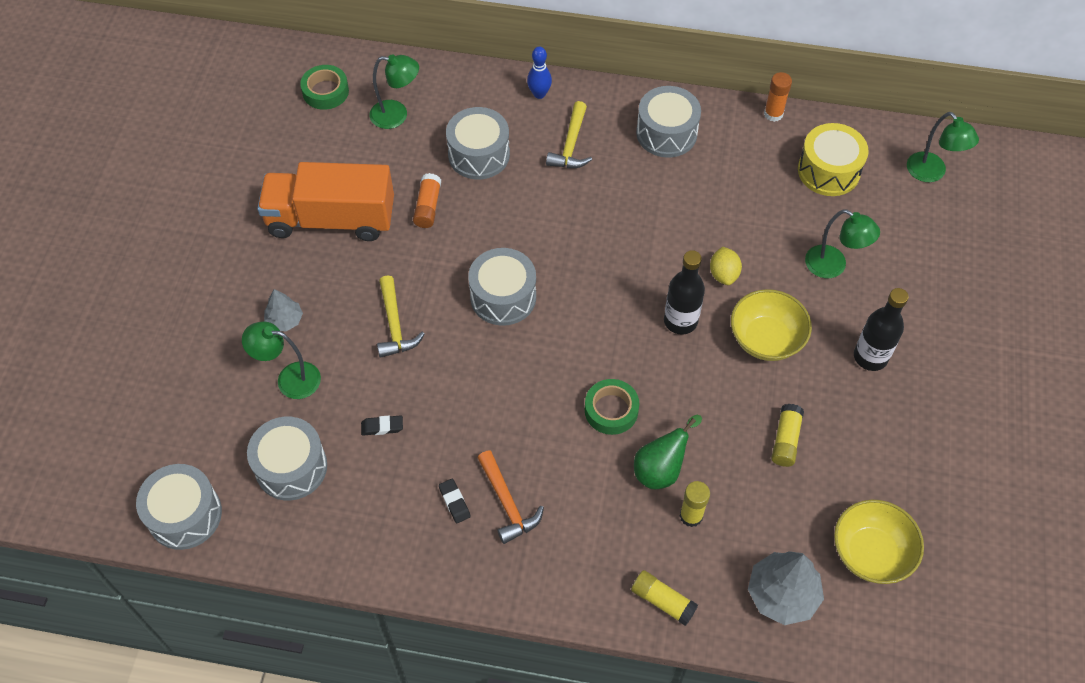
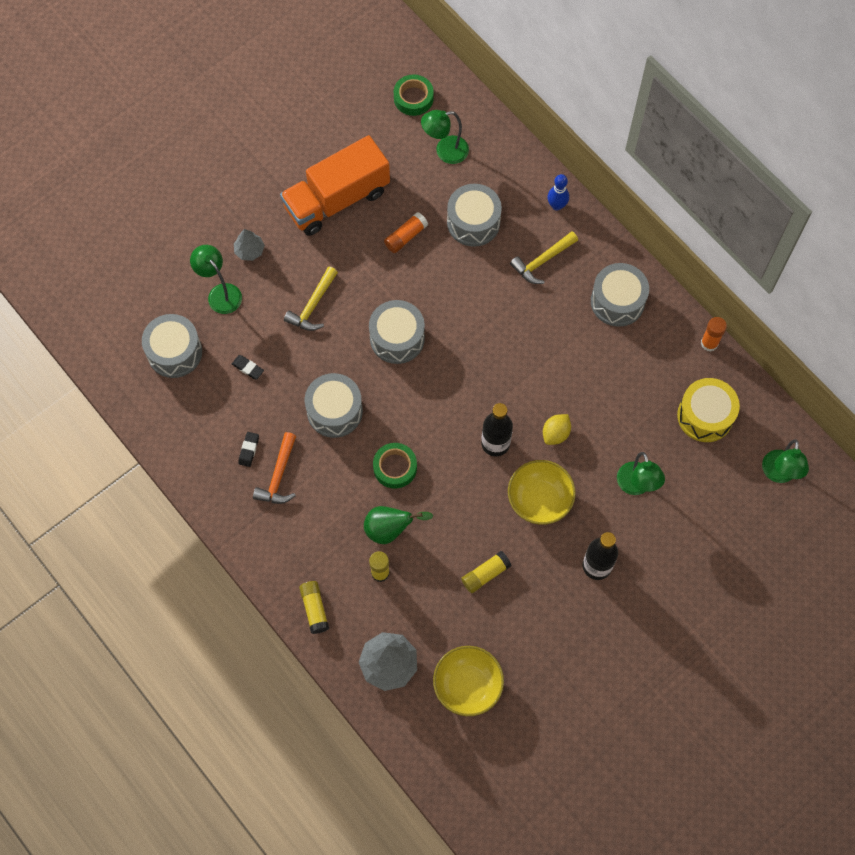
camera: 40 degrees right, 10 degrees up
(185, 515) = (92, 335): grey drum -> grey drum (334, 411)
(331, 219) = (337, 199): orange truck -> orange truck turned 75 degrees counterclockwise
(397, 115) = (445, 151): green lamp -> green lamp turned 120 degrees clockwise

